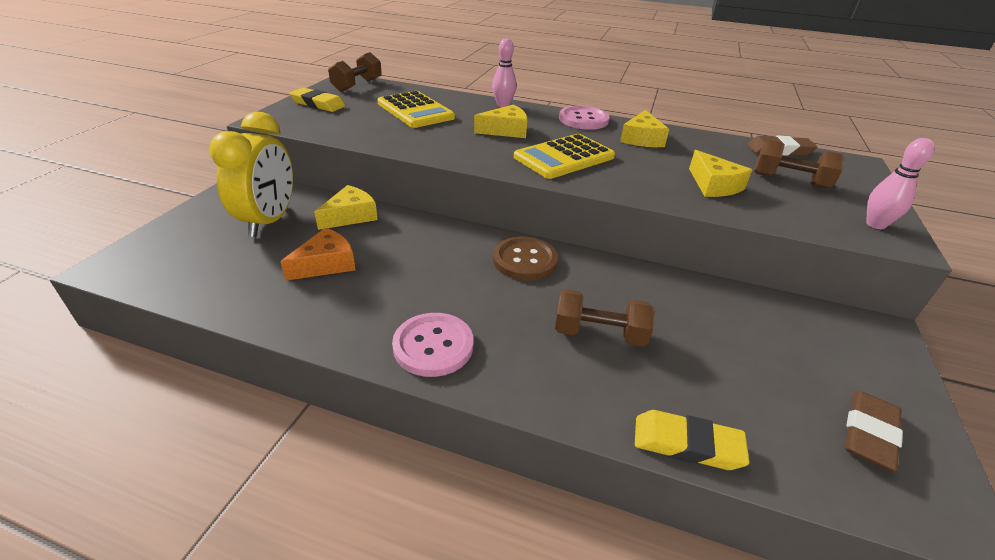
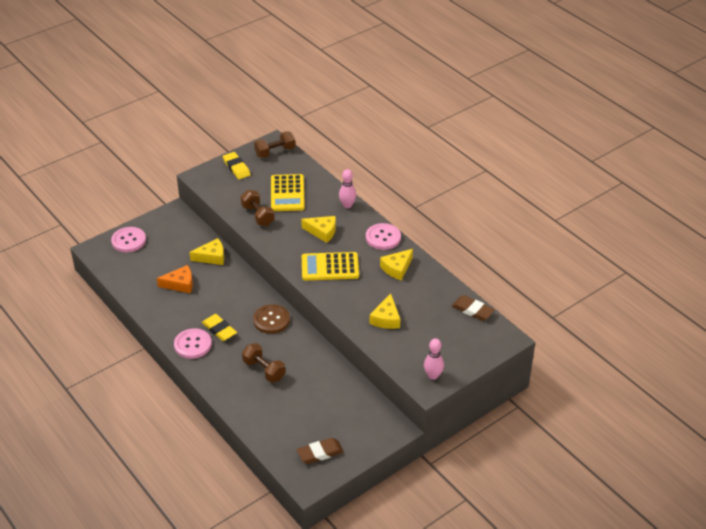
camera: 35 degrees right, 5 degrees up
(181, 236) = (128, 240): none -> pink button
(269, 221) = (171, 246): yellow clock -> none
(687, 444) = (247, 422): yellow eraser -> yellow eraser (219, 329)
(790, 181) = (436, 333): brown dumbbell -> brown dumbbell (258, 215)

